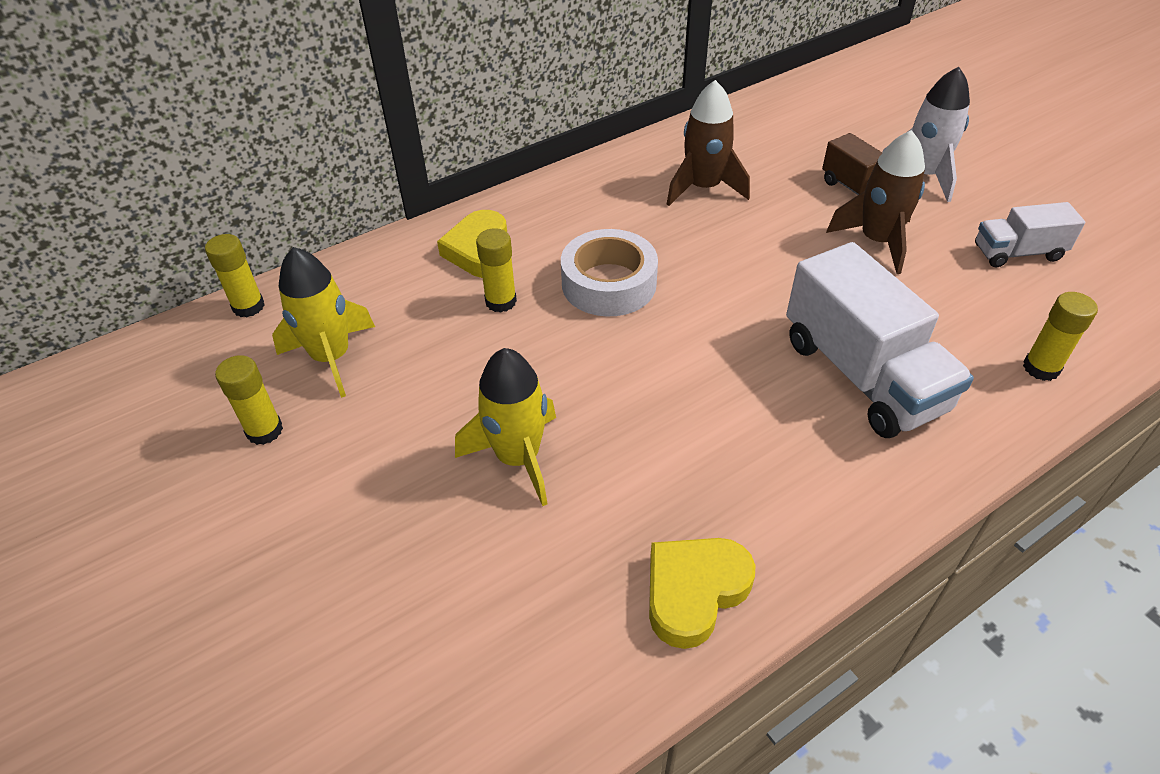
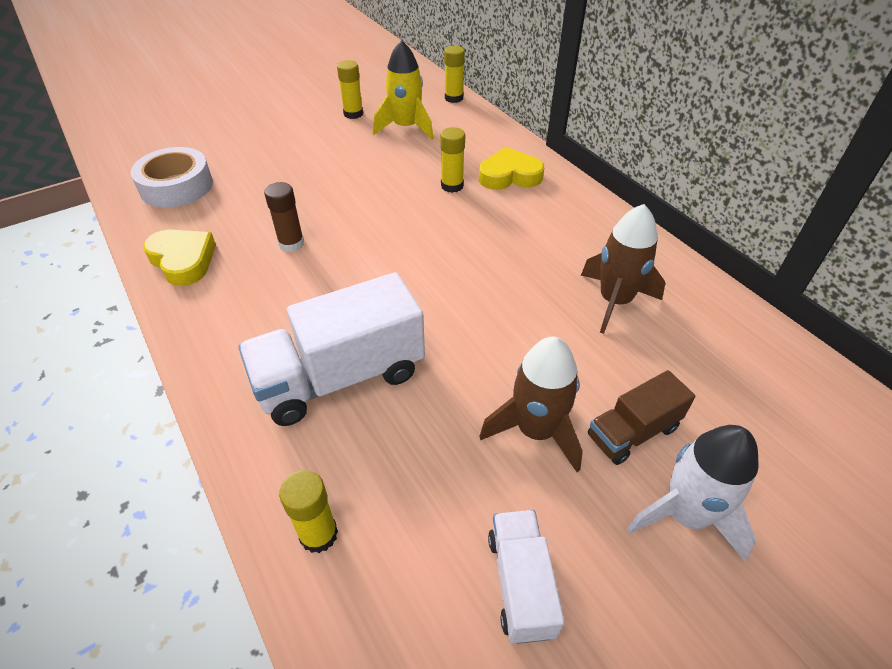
camera: 90 degrees right, 0 degrees up
(518, 457) = (307, 195): yellow rocket -> none
(609, 283) = (470, 236): white tape -> white tape (176, 186)
(639, 458) = (291, 244): none -> brown glue stick

